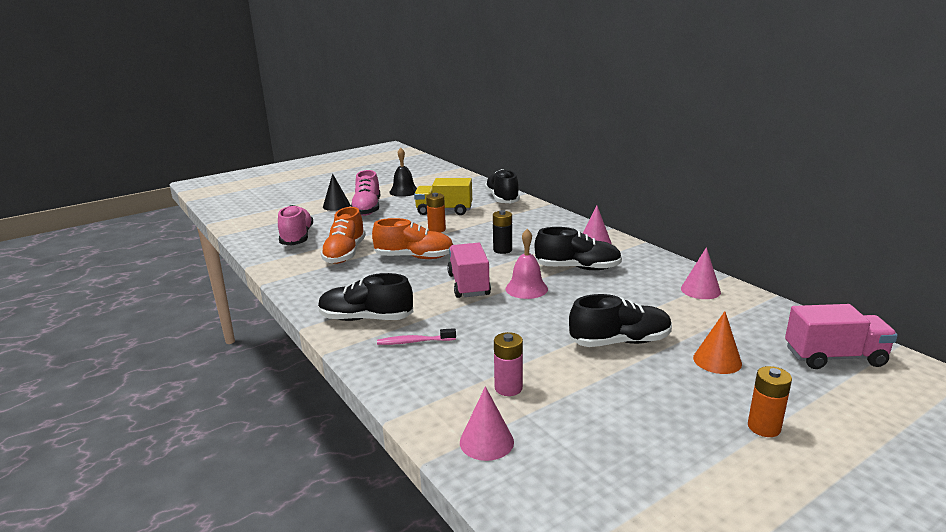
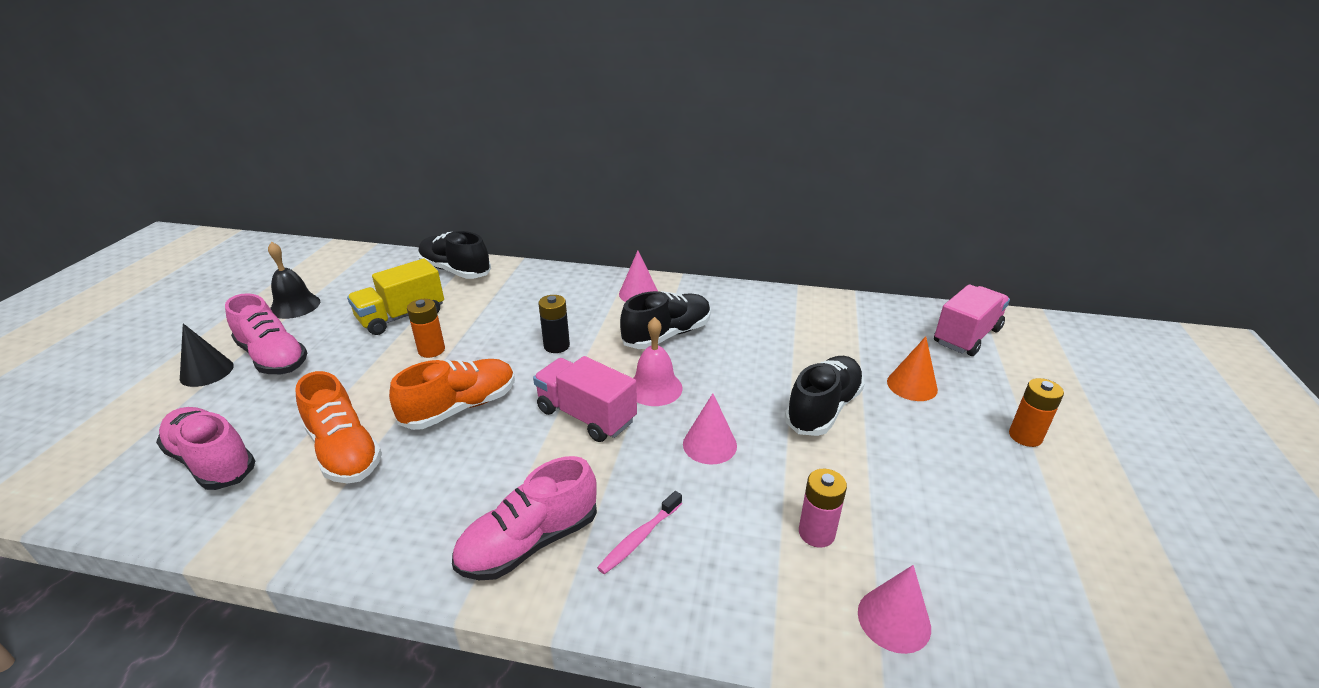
camera: 45 degrees left, 10 degrees up
(366, 319) = (529, 542): black shoe -> pink shoe
(700, 290) = (800, 312): pink cone -> pink cone (709, 444)

